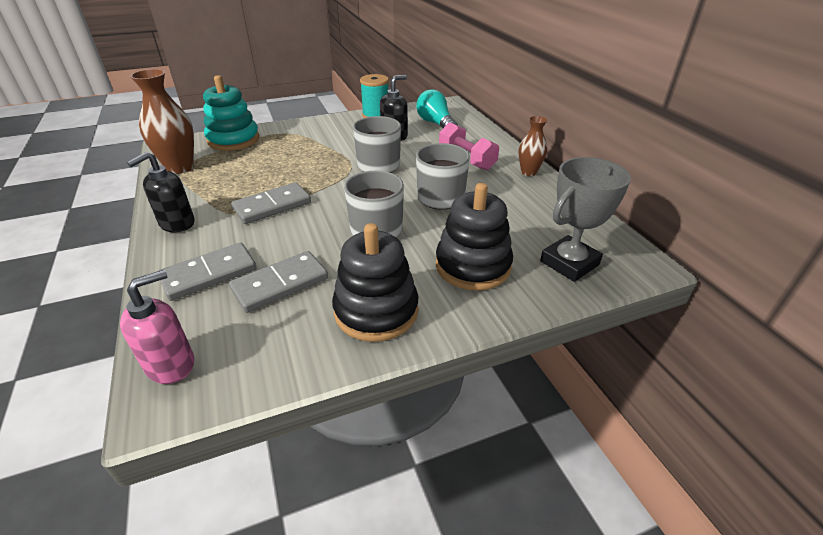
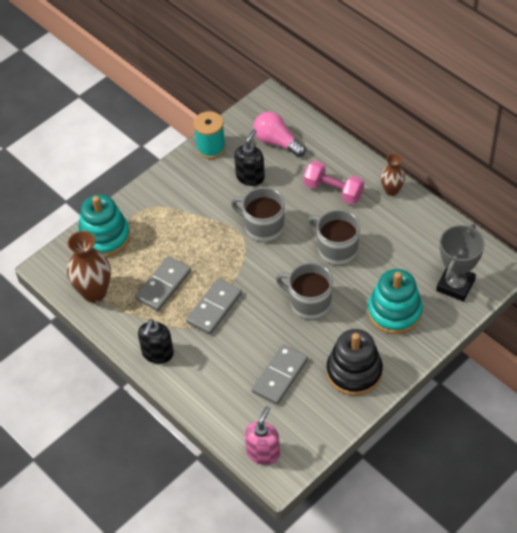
camera: 20 degrees left, 15 degrees up
(209, 274) = (226, 386): grey domino -> grey domino (163, 285)
(436, 123) = (277, 142): turquoise light bulb -> pink light bulb
(473, 266) = (394, 312): black stacking toy -> turquoise stacking toy

